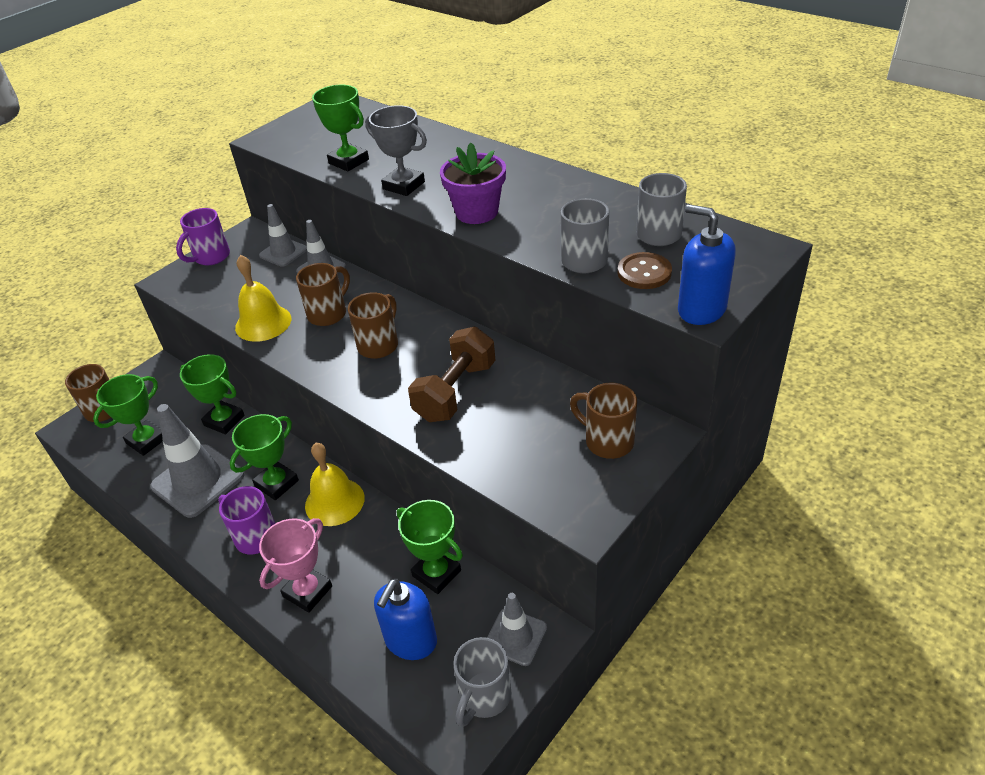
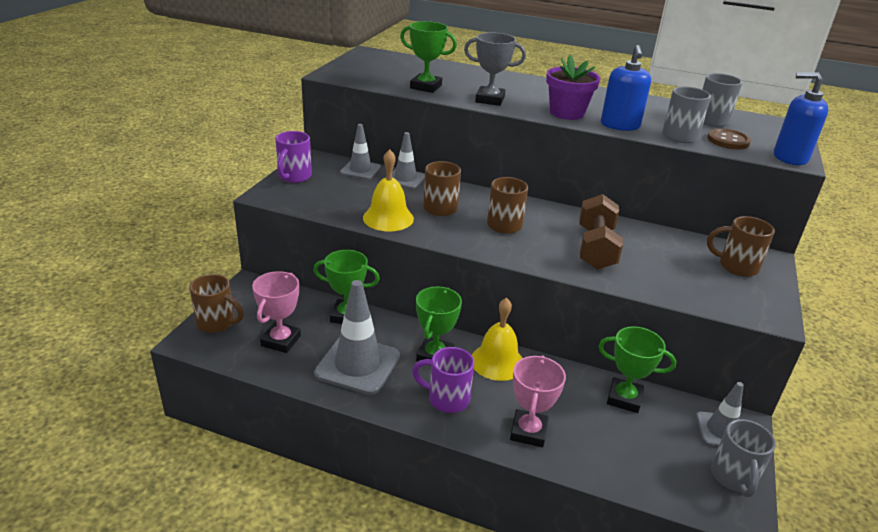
camera: 25 degrees left, 10 degrees down
(147, 441) = (281, 341): green trophy -> pink trophy
(411, 641) = (644, 450): blue soap dispenser -> blue soap dispenser (620, 125)

